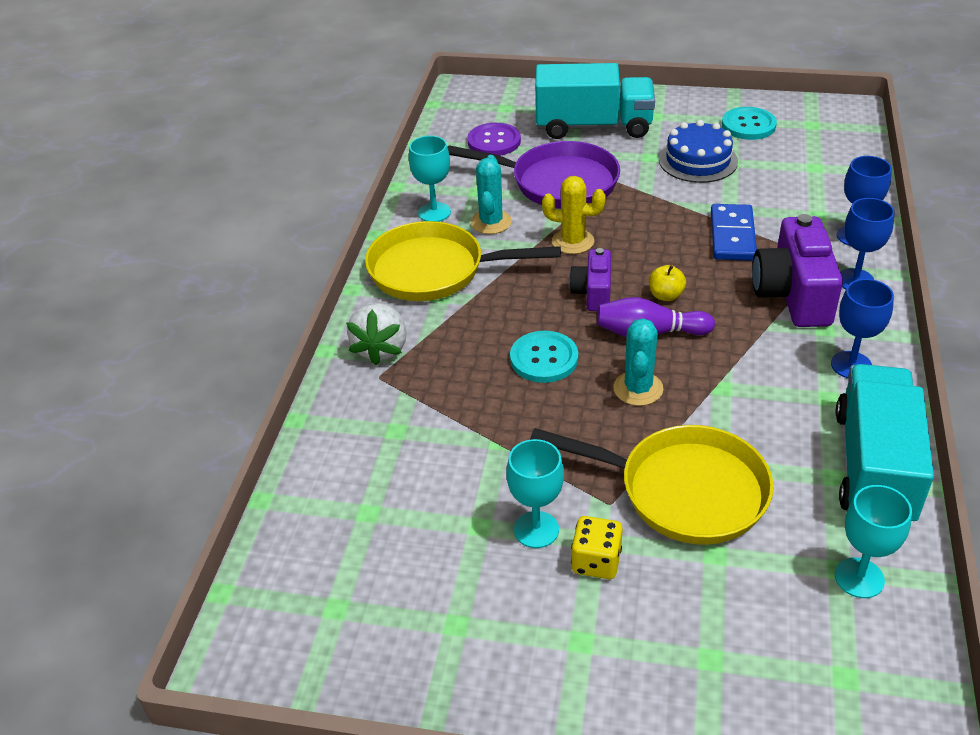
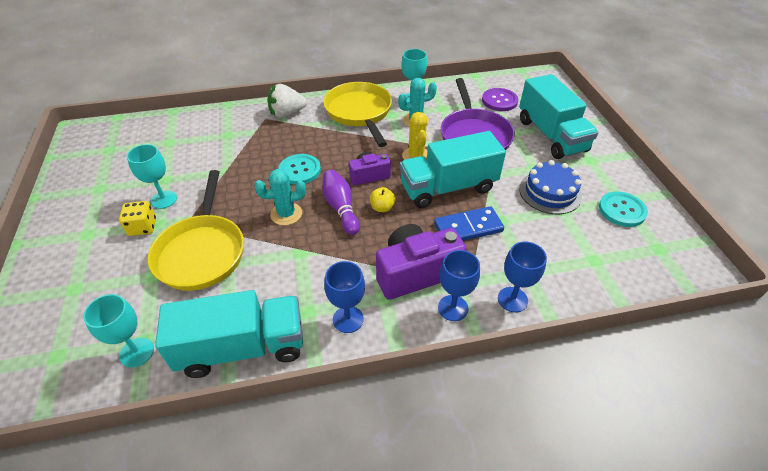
camera: 65 degrees right, 5 degrees up
(652, 232) = (448, 188): none -> turquoise truck

